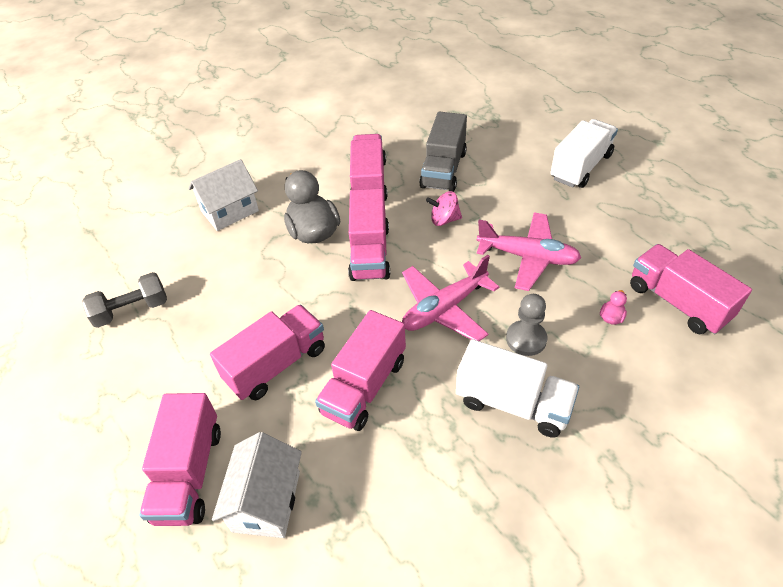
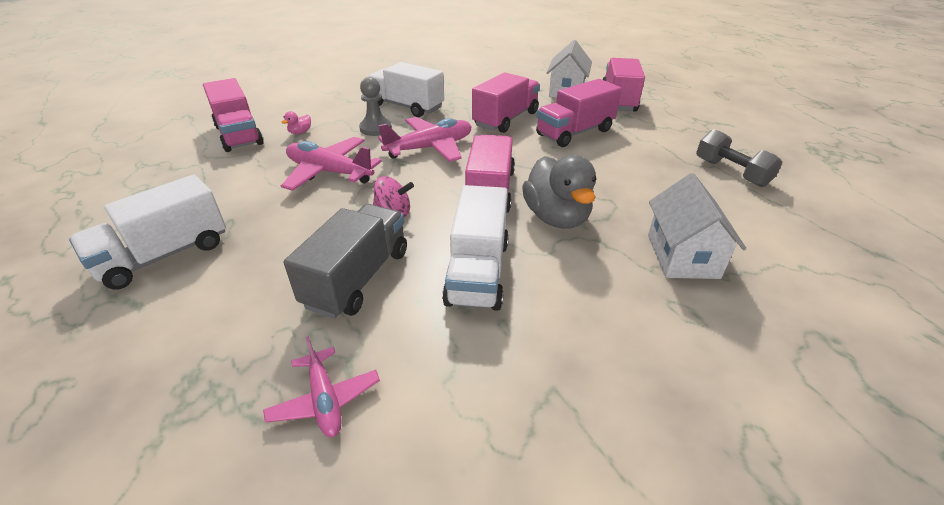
camera: 175 degrees left, 10 degrees down
(132, 310) = (731, 172): grey dumbbell -> grey dumbbell turned 75 degrees clockwise
(230, 211) = (682, 256): white house -> white house turned 60 degrees counterclockwise
(369, 183) = (477, 272): pink truck -> white truck
(428, 119) = (325, 400): none -> pink plane

